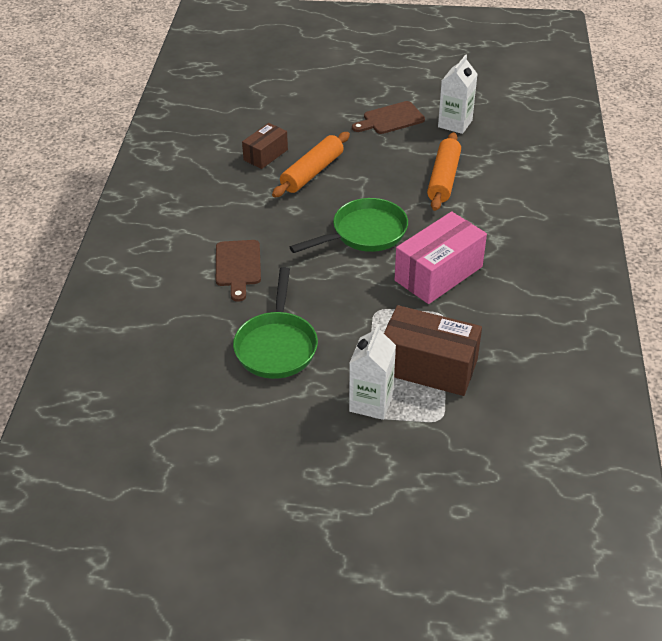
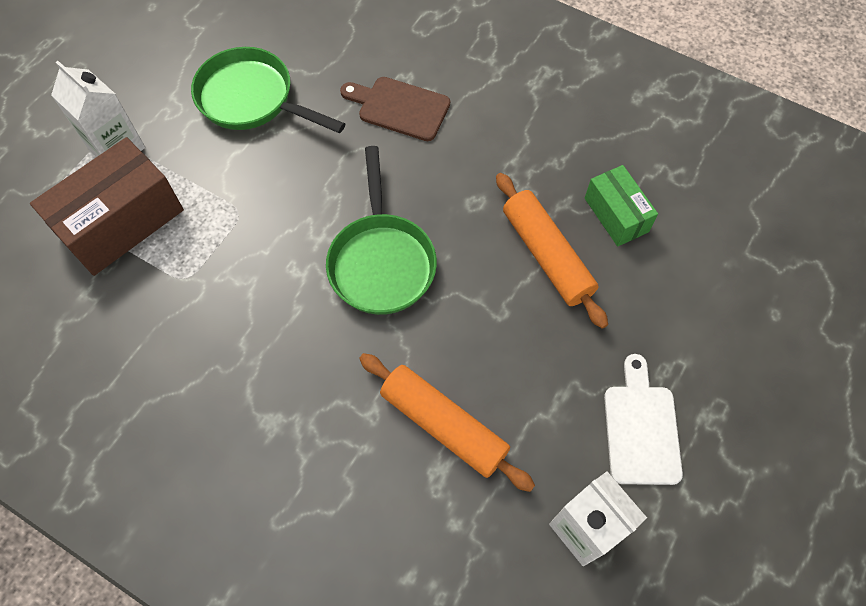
camera: 115 degrees right, 20 degrees up
(265, 155) = (616, 215): brown box -> green box
(390, 119) = (641, 428): brown cutting board -> white cutting board
(438, 273) = (254, 310): pink box -> none

